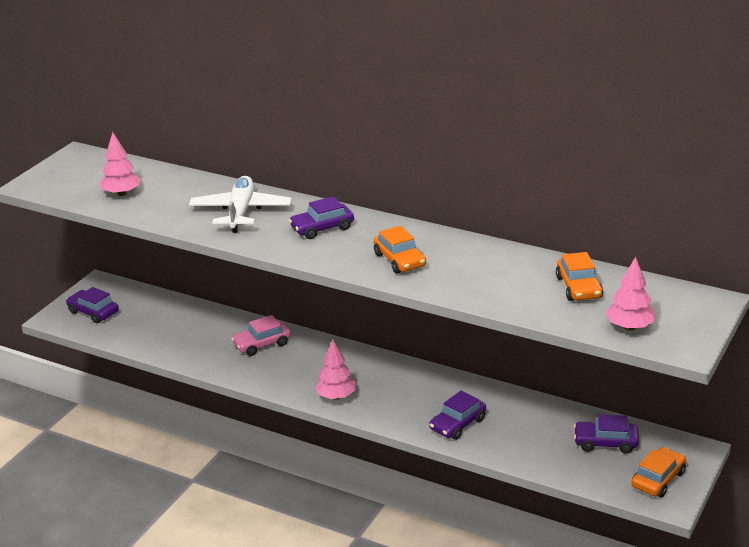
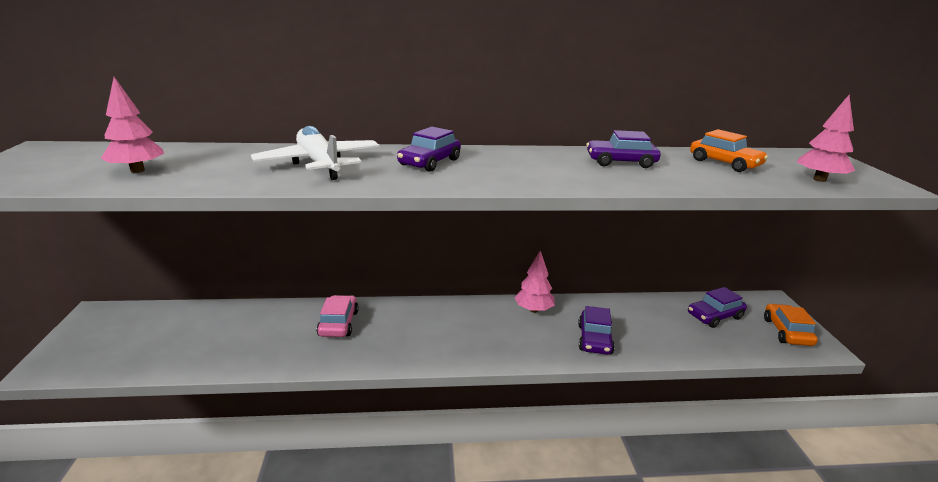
camera: 35 degrees left, 5 degrees down
(93, 312) = (102, 346): purple car -> purple car (621, 162)
(262, 344) = (338, 323): pink car -> pink car turned 150 degrees clockwise
(336, 396) = (461, 350): pink tree -> pink tree (533, 310)
(399, 260) = (547, 172): orange car -> none

